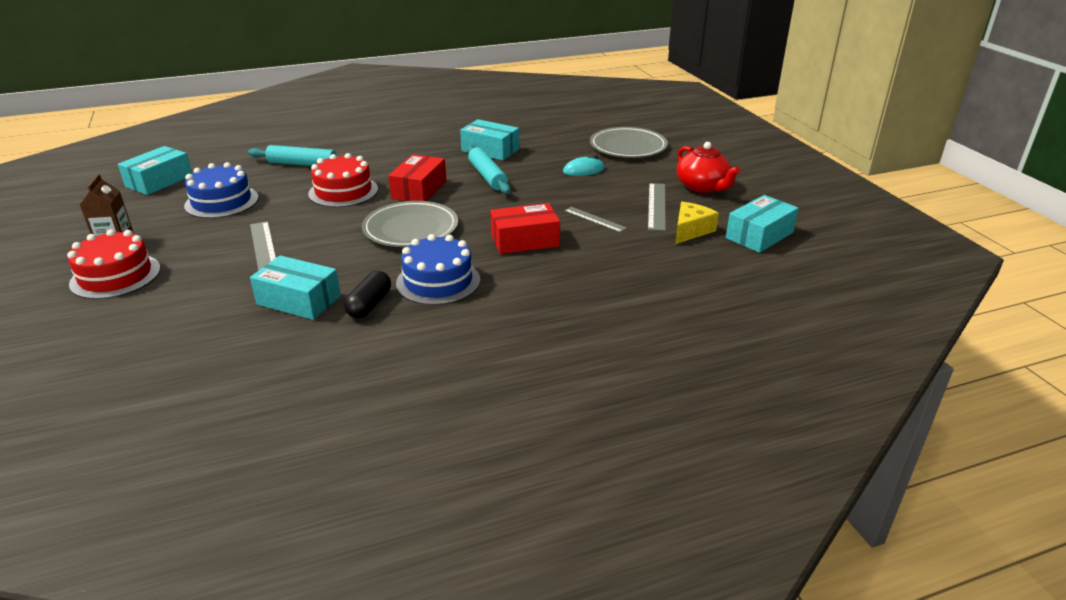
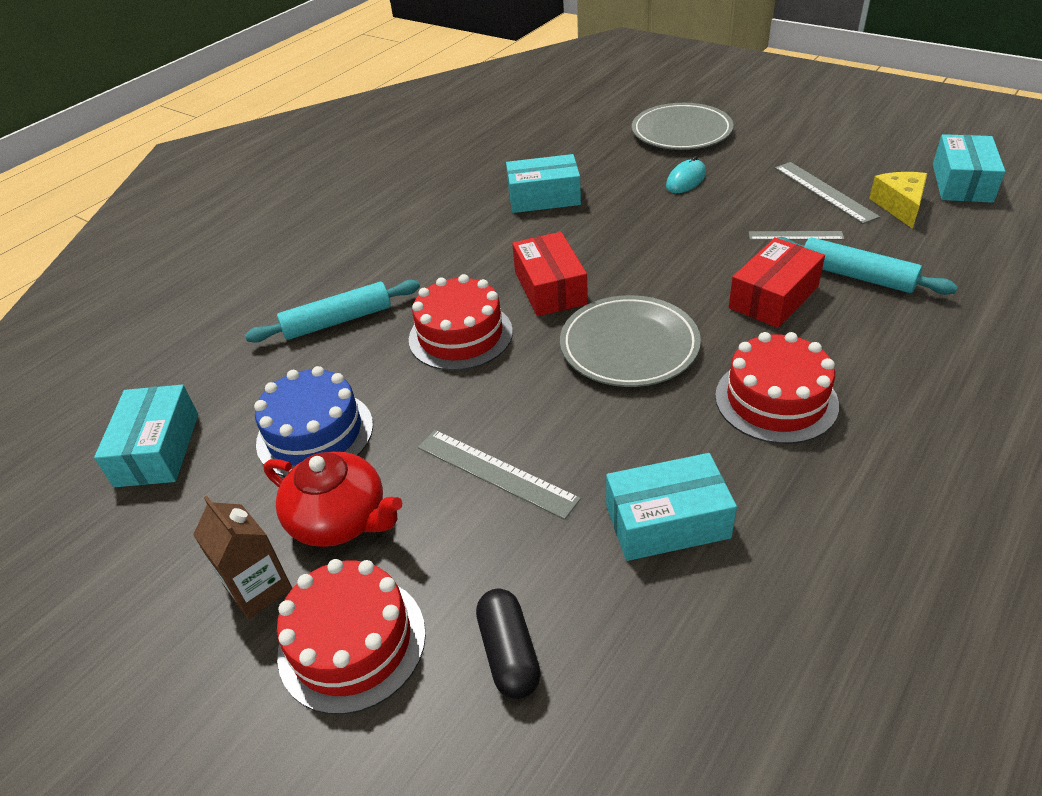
camera: 30 degrees left, 10 degrees up
(369, 305) = (757, 476): black capsule -> black capsule (509, 653)
(438, 281) = (776, 400): blue cake -> red cake
(487, 176) = (598, 233): turquoise rolling pin -> turquoise rolling pin (856, 276)
(703, 187) = (827, 150): red teapot -> red teapot (340, 519)

